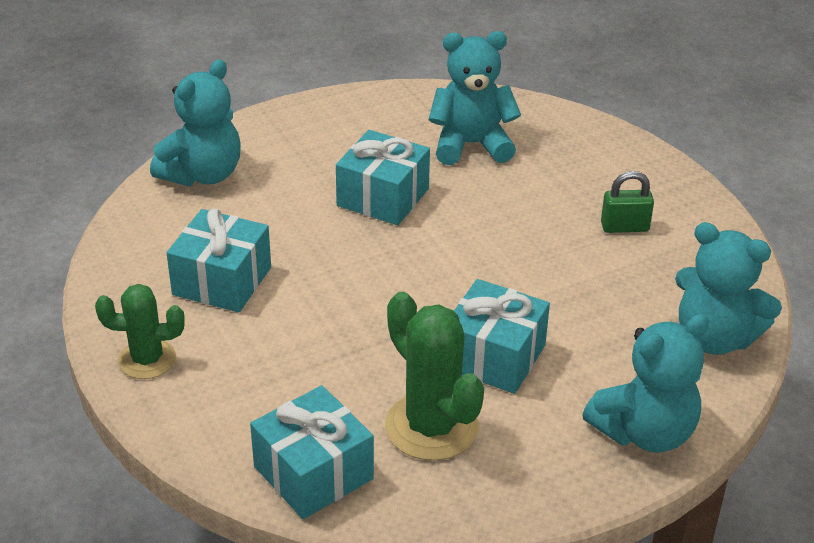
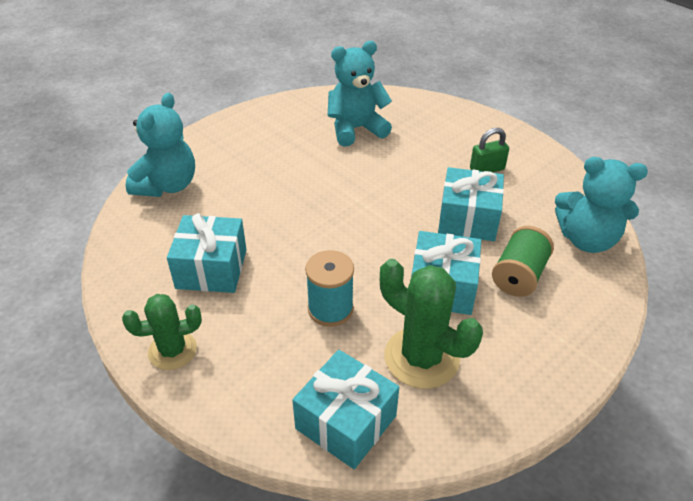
camera: 15 degrees left, 5 degrees up
(345, 353) = (330, 309): none -> turquoise spool
(383, 197) = (309, 178): turquoise gift -> turquoise gift (468, 219)
(599, 362) = (519, 275): none -> green spool
(644, 432) = (577, 325): turquoise teddy bear -> none

